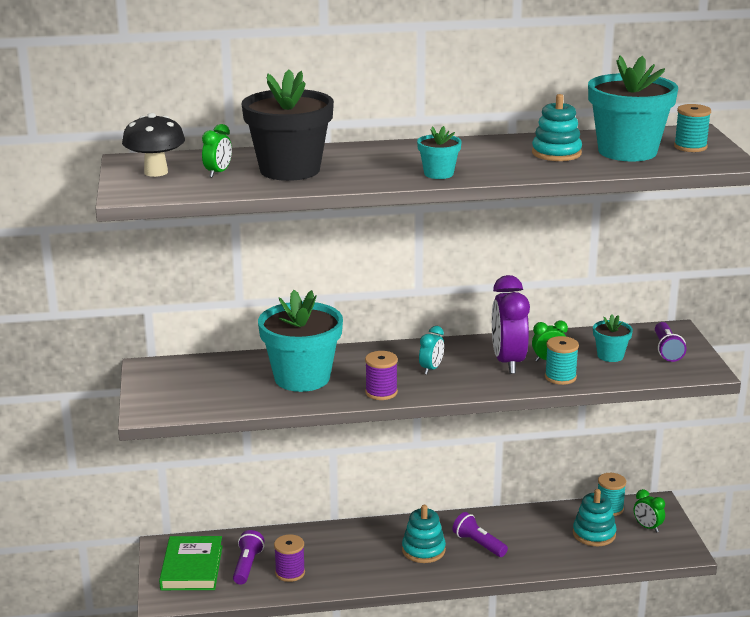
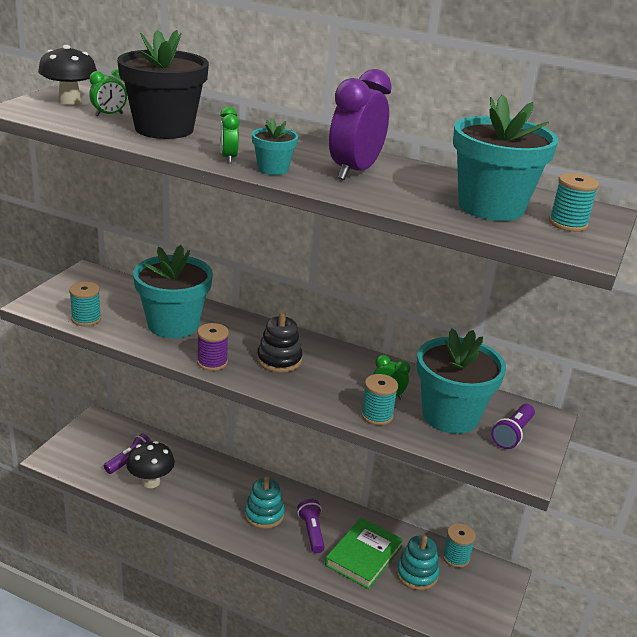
camera: 30 degrees right, 5 degrees up
(191, 567) = (94, 443): green book -> green book (363, 556)
(217, 404) = (86, 319): none -> turquoise spool
(290, 573) = (151, 482): purple spool -> black mushroom
(431, 369) = (279, 360): turquoise clock -> black stacking toy
(508, 362) = (350, 382): purple clock -> purple clock (354, 172)
(556, 153) = (417, 186): turquoise stacking toy -> none
(610, 356) = (450, 415): turquoise flower pot -> turquoise flower pot, size x2.07
(647, 527) = (471, 593): green clock -> green clock (228, 158)

